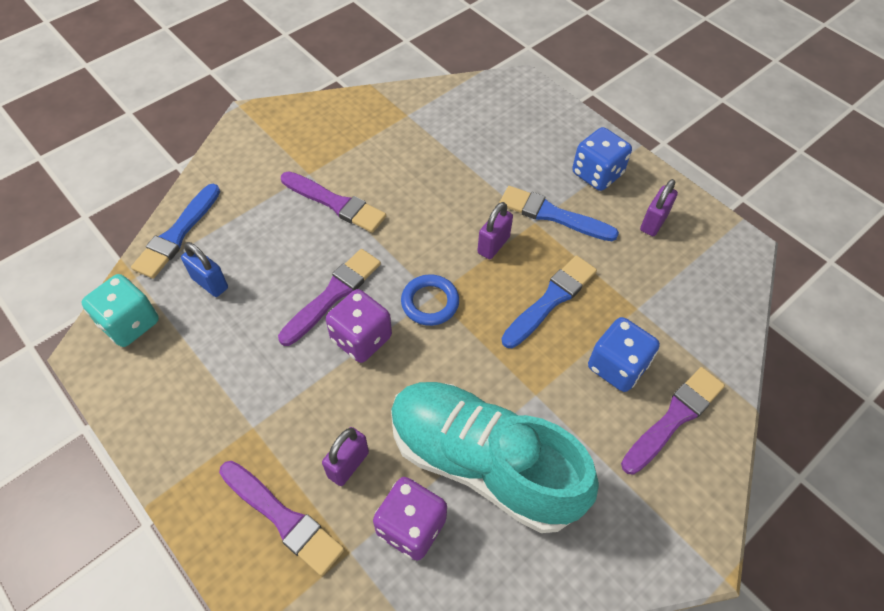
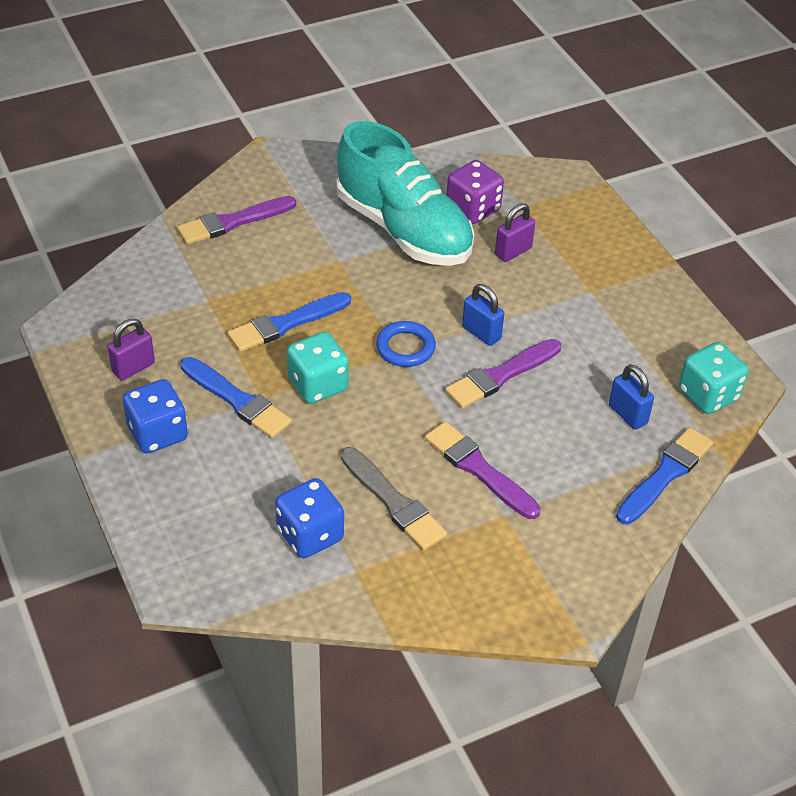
camera: 165 degrees left, 10 degrees down
(283, 518) = (570, 233): purple brush -> none
(361, 338) = (481, 333): purple dice -> blue padlock
(395, 164) = (394, 502): none -> grey brush
(493, 245) = (318, 385): purple padlock -> turquoise dice
(617, 366) = (257, 263): blue dice -> blue dice (310, 535)

